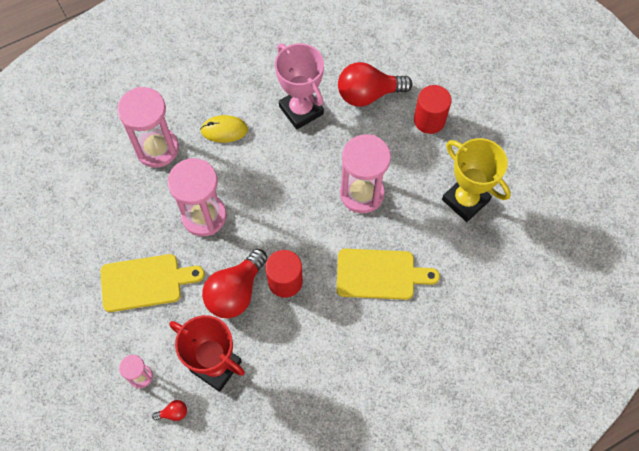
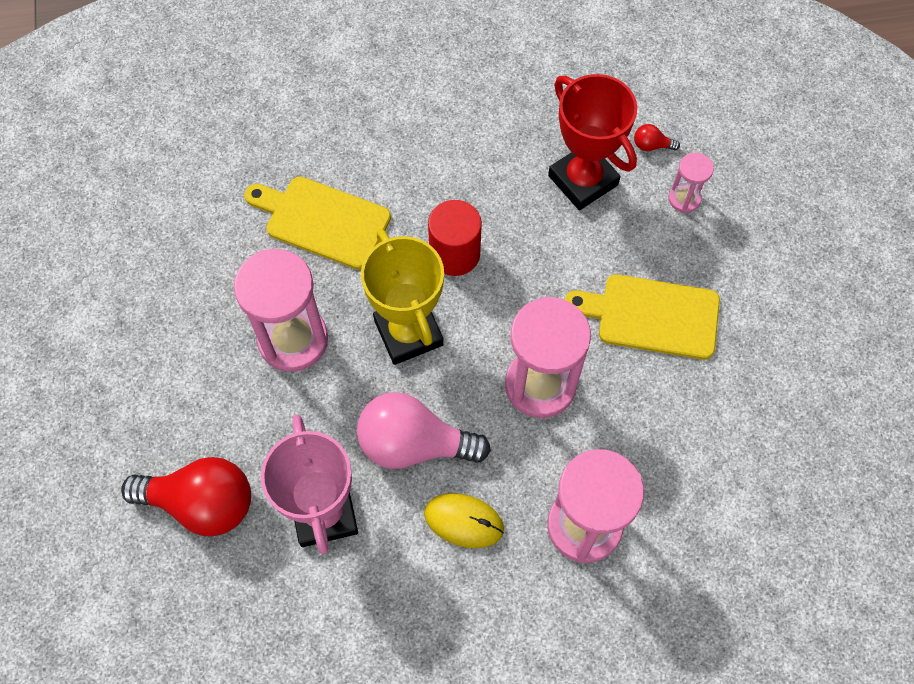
camera: 160 degrees left, 0 degrees up
(235, 292) = (528, 262): red light bulb -> none
(266, 160) = (414, 444): none -> pink light bulb
(429, 120) = (130, 422): red cylinder -> none
(465, 200) = (151, 280): yellow trophy -> yellow trophy (408, 332)

